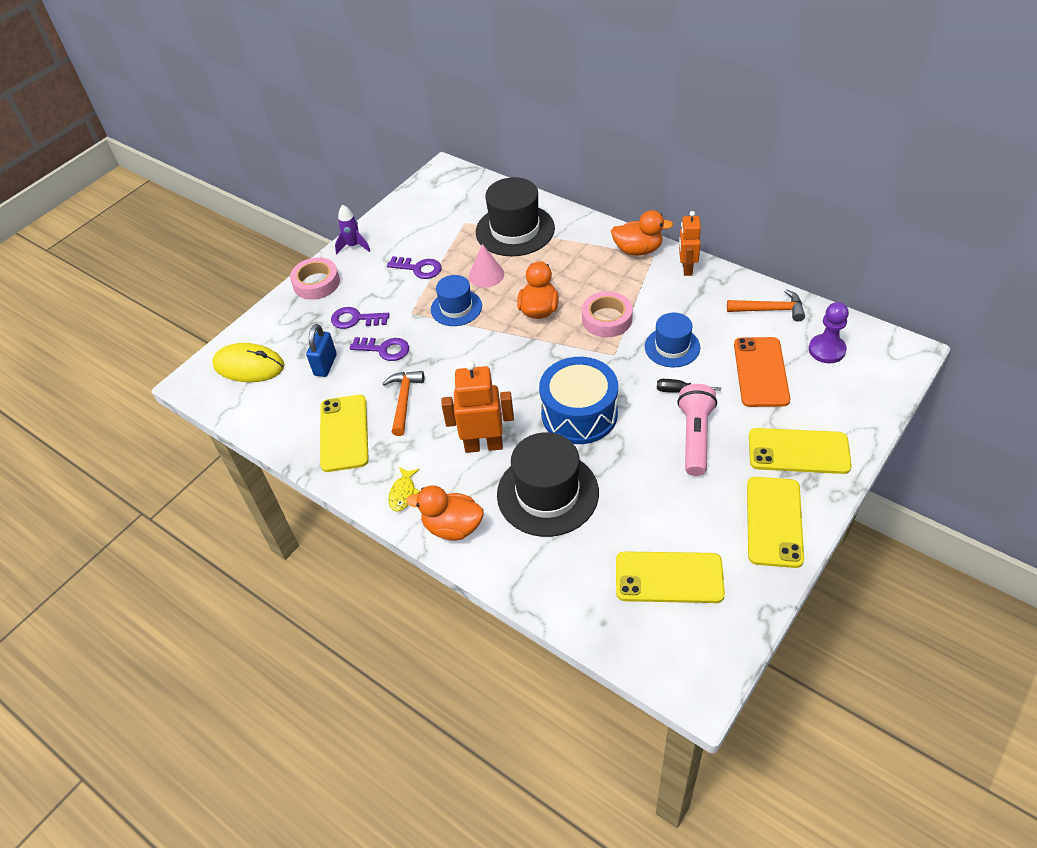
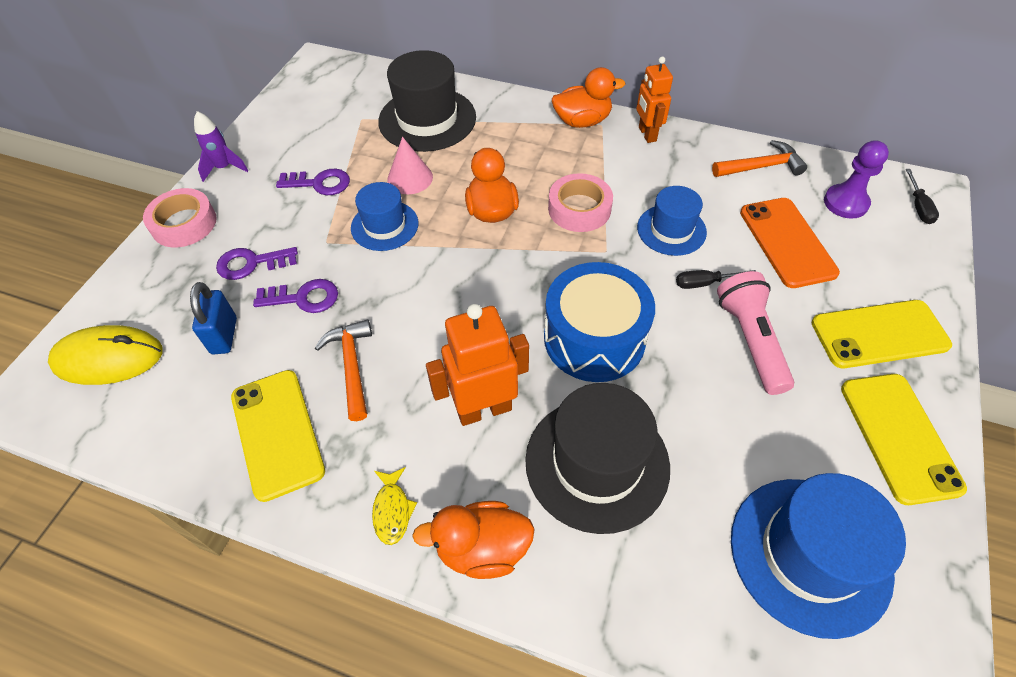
camera: 20 degrees left, 5 degrees up
(669, 577) = (810, 554): yellow phone -> blue hat
(888, 363) = (918, 207): none -> black screwdriver

